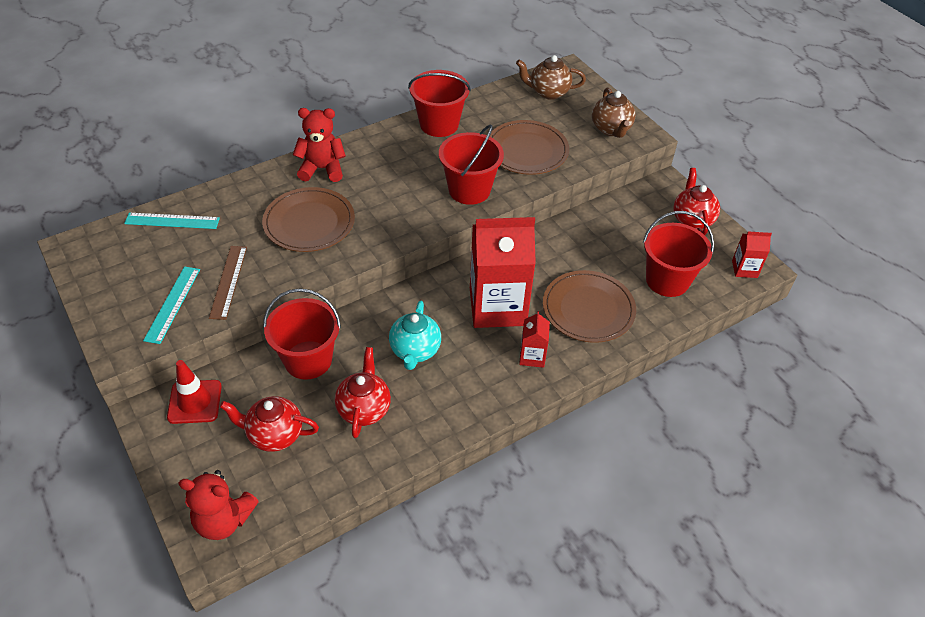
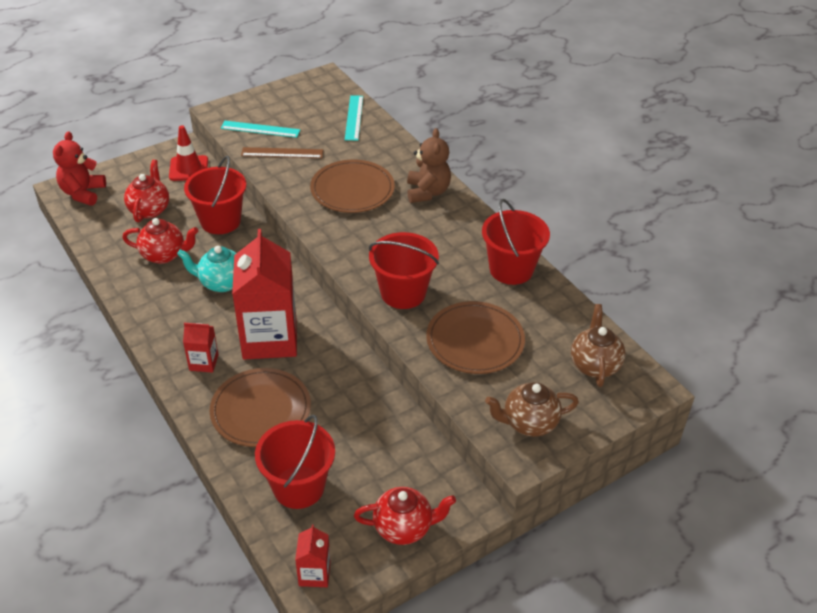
camera: 90 degrees right, 5 degrees down
(322, 169) = (427, 192): red teddy bear -> brown teddy bear

